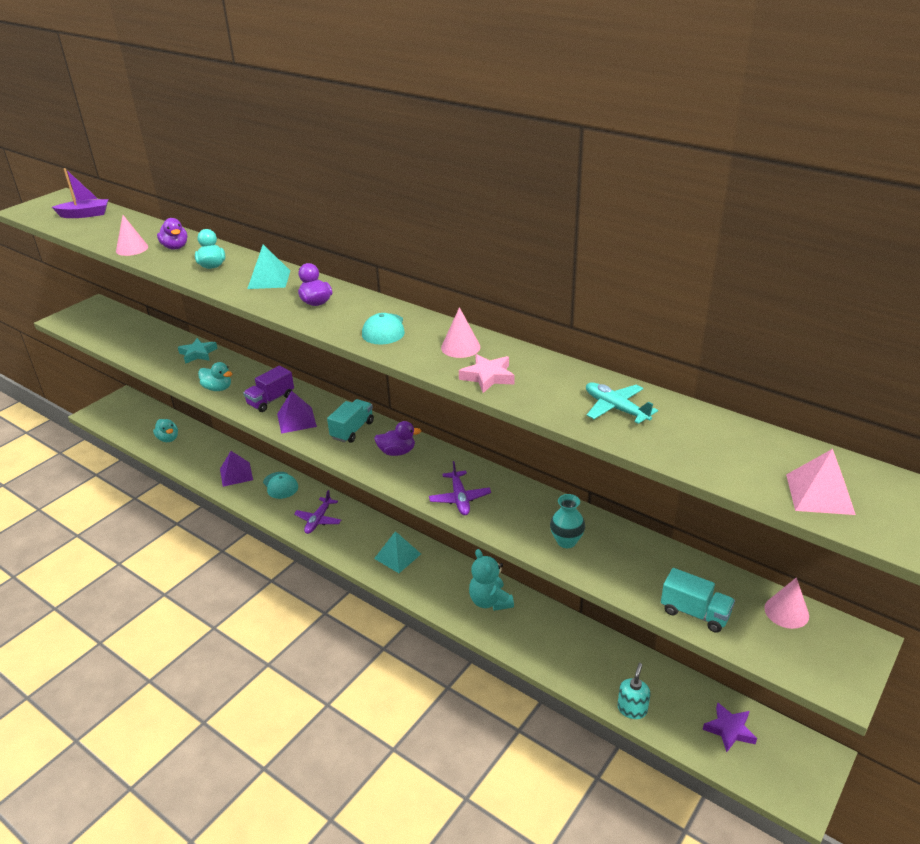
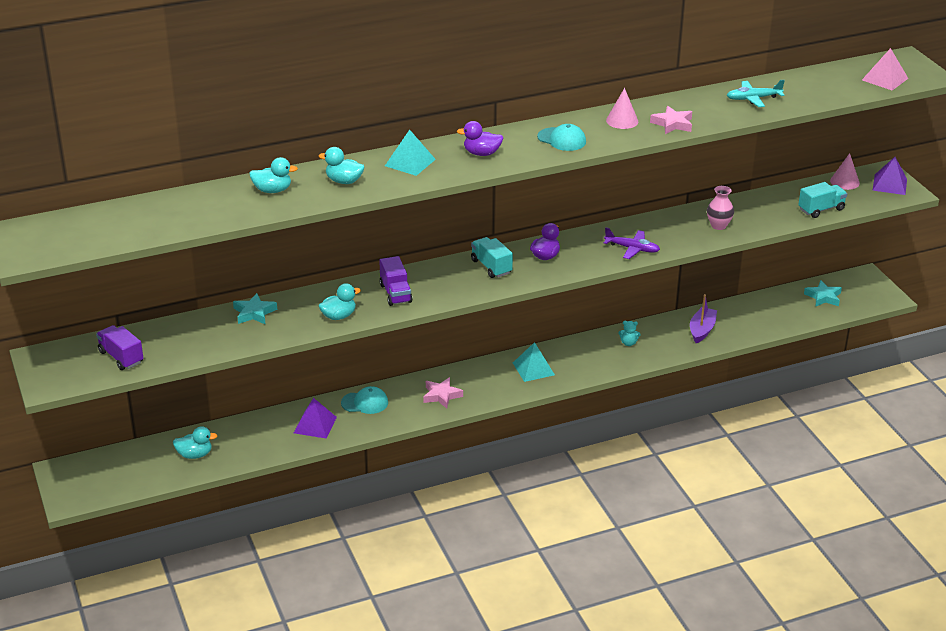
camera: 60 degrees left, 0 degrees up
(85, 214) = (102, 223): purple boat -> purple boat (702, 330)
(109, 329) = (121, 357): none -> purple truck
(132, 249) = (243, 212): pink cone -> none
(175, 247) = (272, 190): purple duck -> turquoise duck
(296, 420) = (444, 289): purple pyramid -> purple pyramid (889, 184)
(318, 520) = (441, 395): purple plane -> pink star
(490, 601) = (628, 343): turquoise teddy bear -> turquoise teddy bear, size x0.52
(566, 541) = (718, 225): turquoise vase -> pink vase
(632, 709) = (778, 325): turquoise soap dispenser -> none
(729, 730) = (823, 297): purple star -> turquoise star

